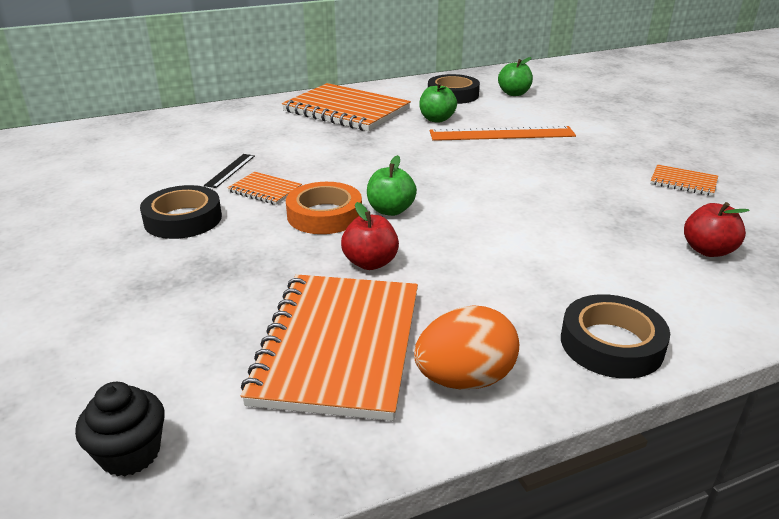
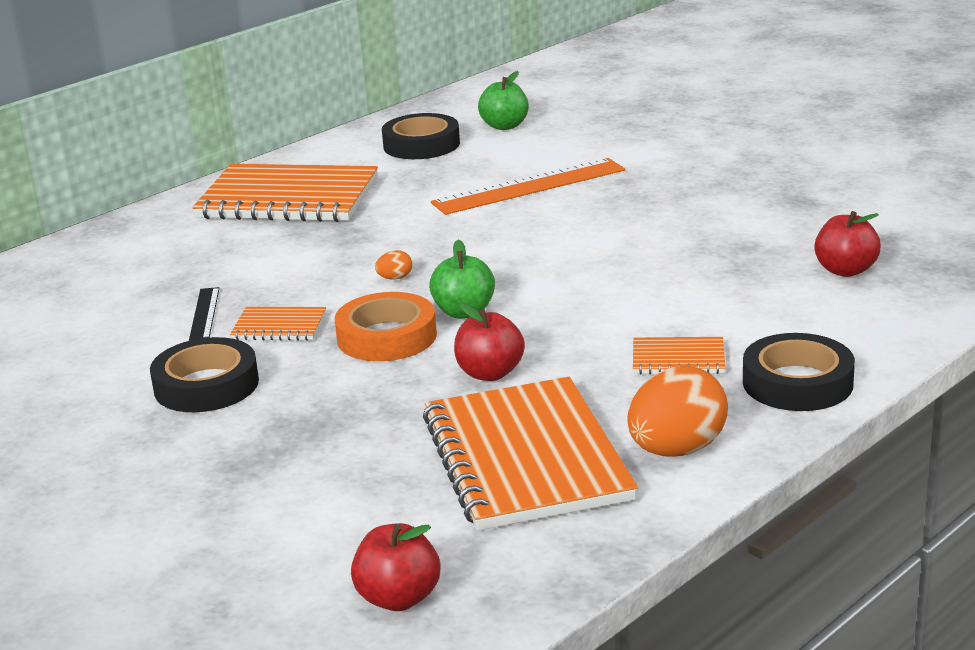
camera: 20 degrees left, 5 degrees down
(130, 453) = (398, 598): black cupcake -> red apple
(365, 175) = (395, 278): none -> orange egg
(437, 119) = (427, 185): green apple -> none
(683, 182) = (783, 200): orange notebook -> orange notebook (678, 359)

